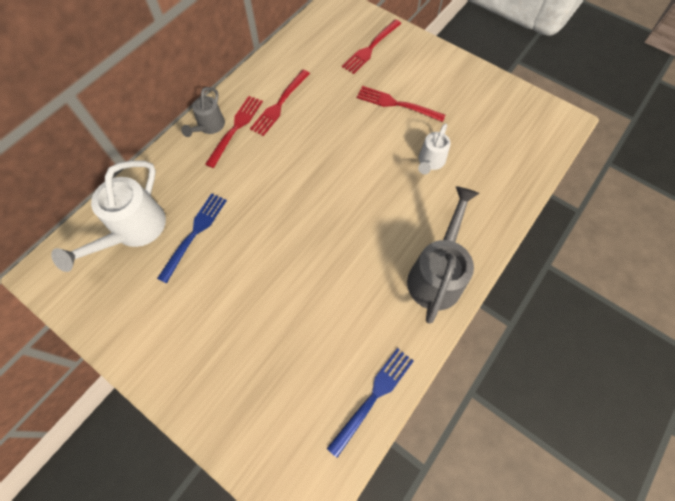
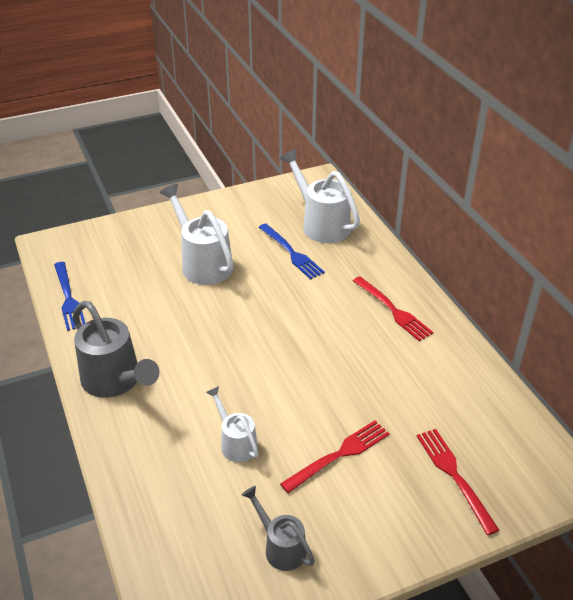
camera: 120 degrees right, 25 degrees down
(209, 126) = (408, 293): grey watering can -> grey watering can (281, 547)
(251, 302) = (203, 263): none -> white watering can
(280, 104) = (406, 353): red fork -> none

